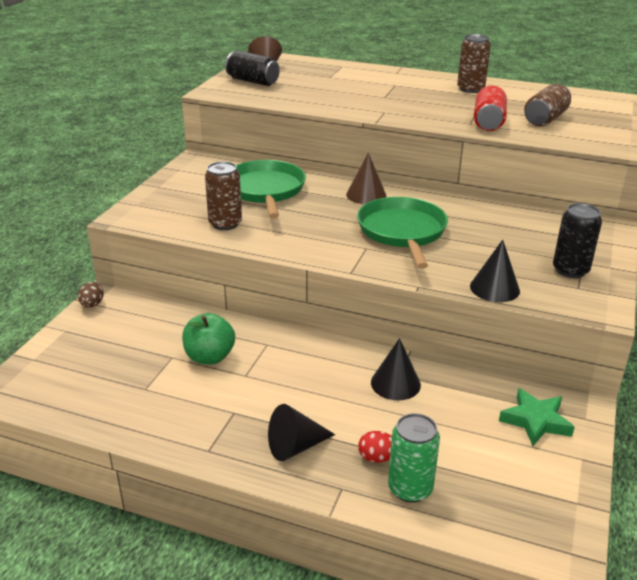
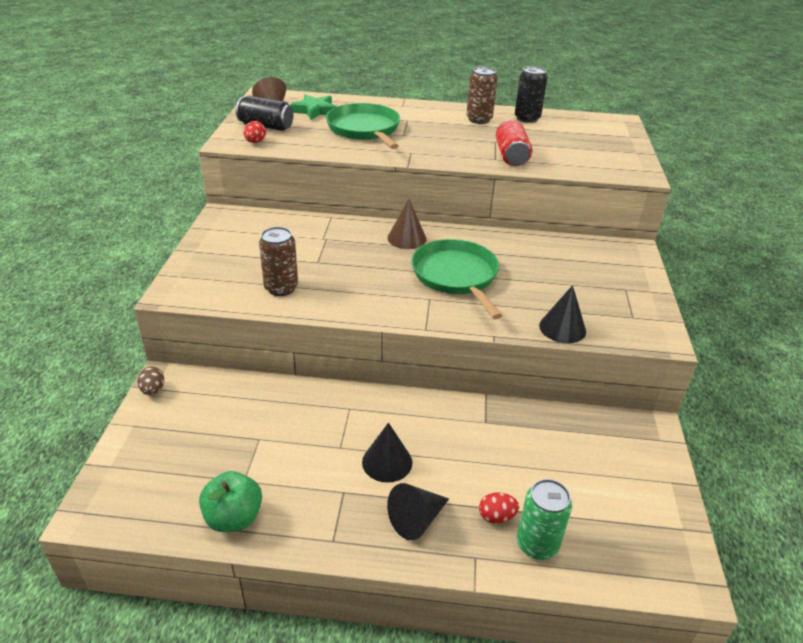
camera: 15 degrees left, 5 degrees up
(209, 357) = (297, 432): green apple -> green apple (234, 518)
(236, 93) = (255, 142): none -> red egg
(265, 190) = (307, 243): green pan -> green pan (364, 129)
(395, 383) = (485, 432): black cone -> black cone (387, 462)
(535, 421) = (620, 450): green star -> green star (314, 111)
(545, 119) = (559, 148): brown can -> none
(570, 270) = (619, 299): black can -> black can (527, 118)

